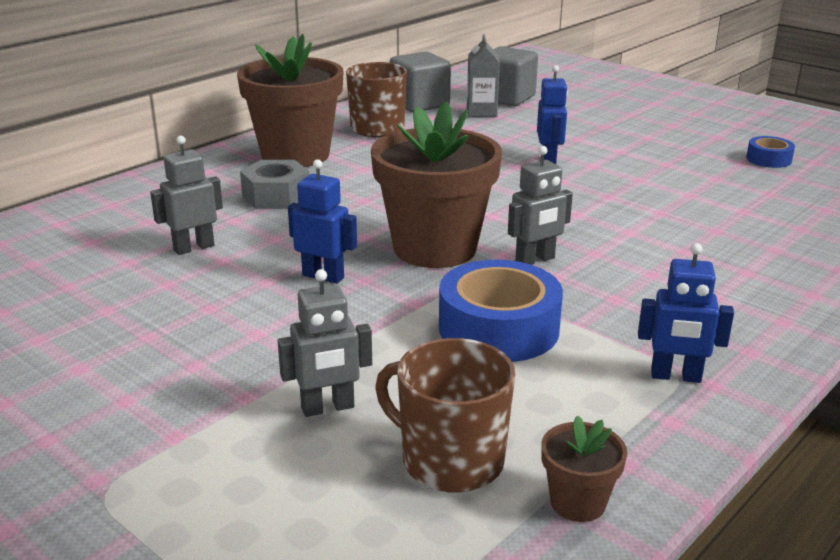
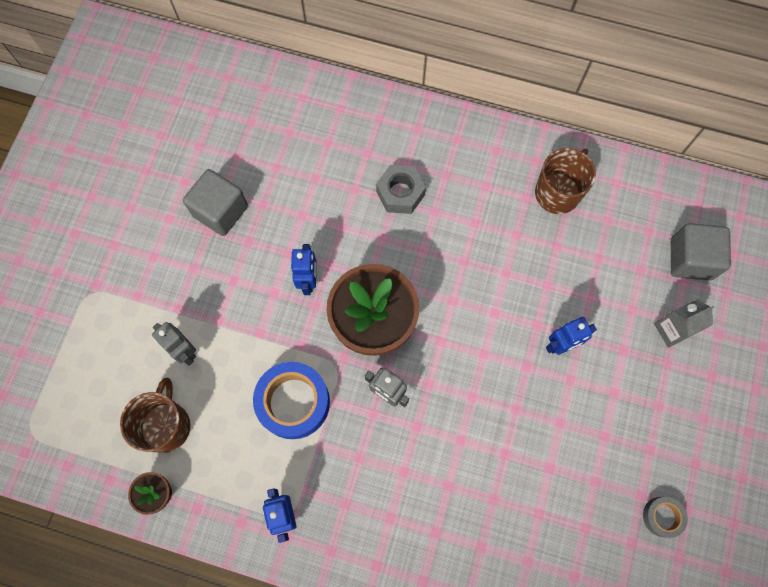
camera: 65 degrees right, 45 degrees up
(193, 248) = (308, 190): grey robot -> none
(295, 155) = (474, 166): brown flower pot -> none
(419, 104) = (632, 198): grey cube -> grey cube (220, 211)
(481, 112) = (642, 253): grey carton -> grey carton (672, 330)
(768, 159) = (662, 516): blue tape -> grey tape

